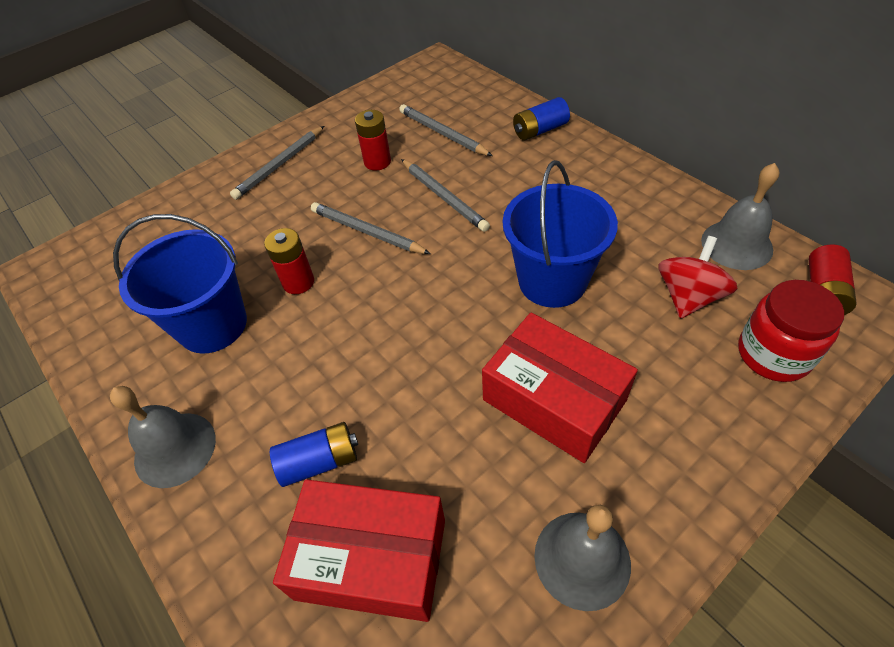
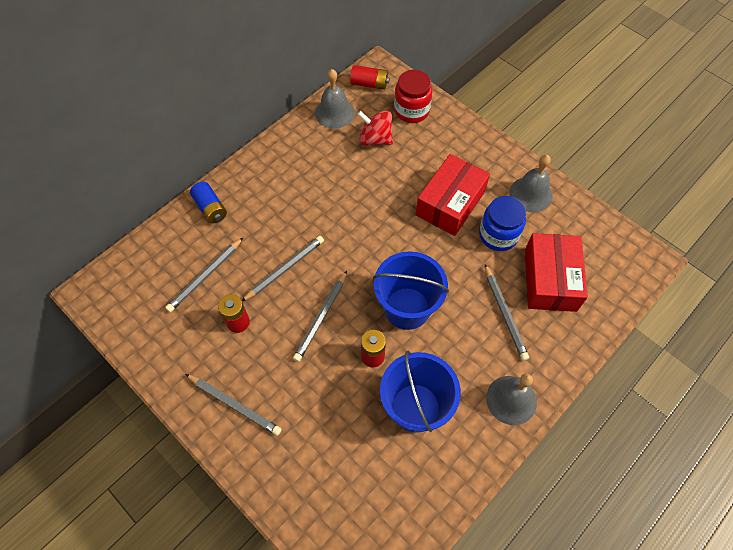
camera: 100 degrees left, 10 degrees up
(319, 461) = (505, 314): blue battery -> grey pencil
(481, 475) = (498, 235): none -> blue jar
(552, 281) = (366, 203): blue bucket -> blue bucket (407, 308)

